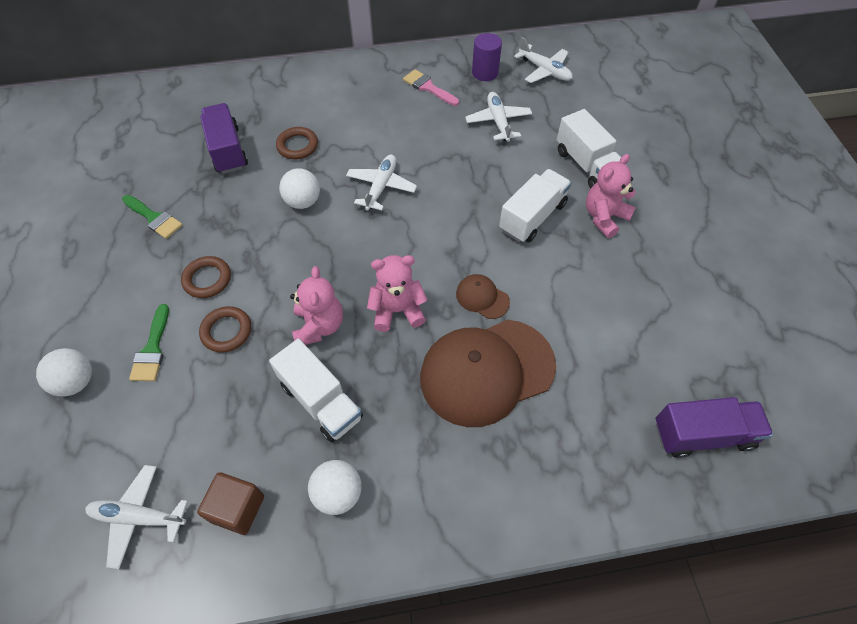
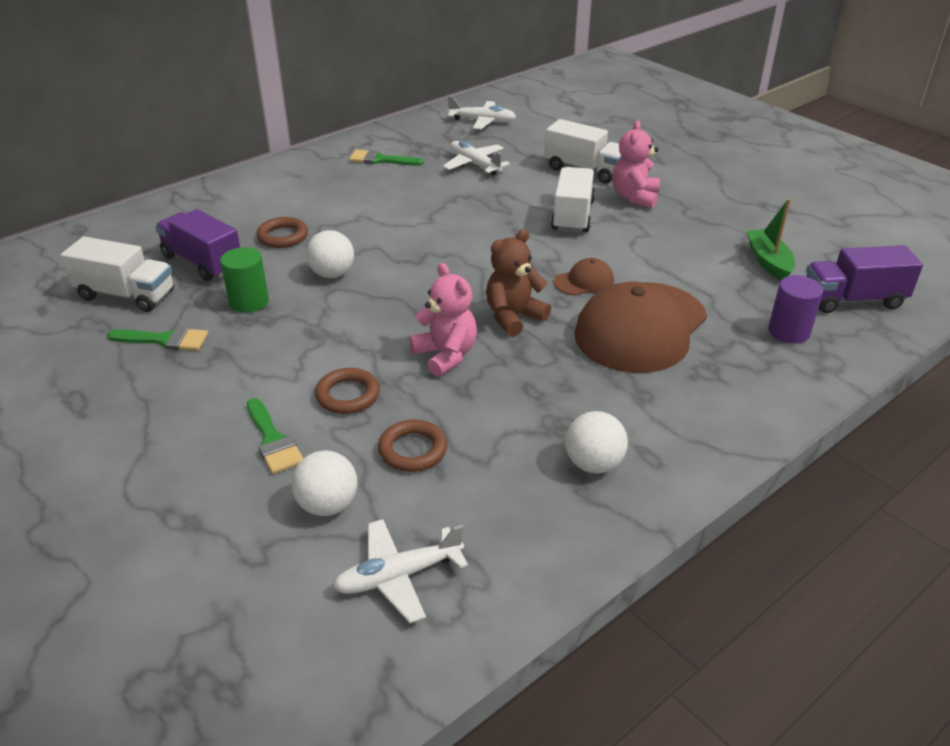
camera: 30 degrees left, 20 degrees down
(76, 382) = (202, 503): white ball -> white ball (328, 505)
(207, 279) = (283, 365): brown ring -> brown ring (412, 450)
(229, 205) = (249, 302): none -> green cylinder
(238, 508) = (503, 519): brown cube -> none
(321, 401) = (506, 407): white truck -> white truck (126, 295)
(381, 187) = (405, 239): white plane -> none
(397, 310) = (513, 317): pink teddy bear -> brown teddy bear
(428, 87) = (381, 160): pink brush -> green brush
(482, 297) = (584, 281): brown cap -> brown cap turned 150 degrees clockwise
(485, 73) = (427, 136): purple cylinder -> purple cylinder (788, 331)
(662, 350) = (768, 261): none -> green boat
(703, 435) = (852, 300): purple truck -> purple truck turned 150 degrees counterclockwise

